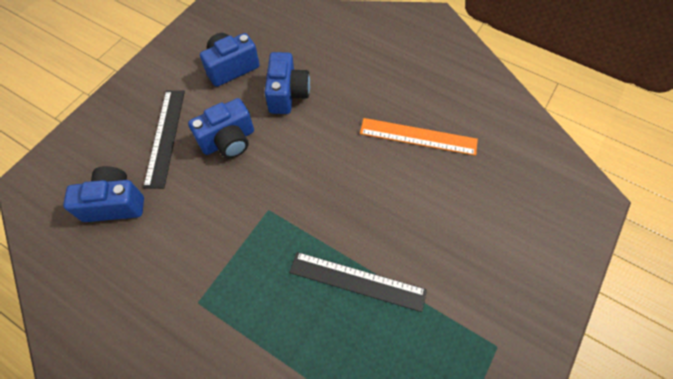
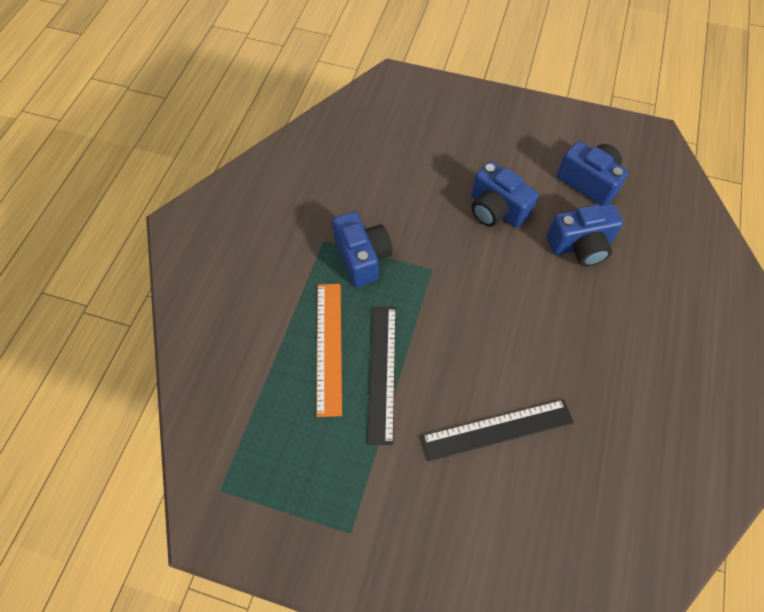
camera: 75 degrees right, 0 degrees up
(115, 203) = (395, 145): blue camera -> blue camera (362, 257)
(165, 137) = (478, 156): black ruler -> black ruler (497, 430)
(418, 136) = (585, 401): orange ruler -> orange ruler (329, 347)

